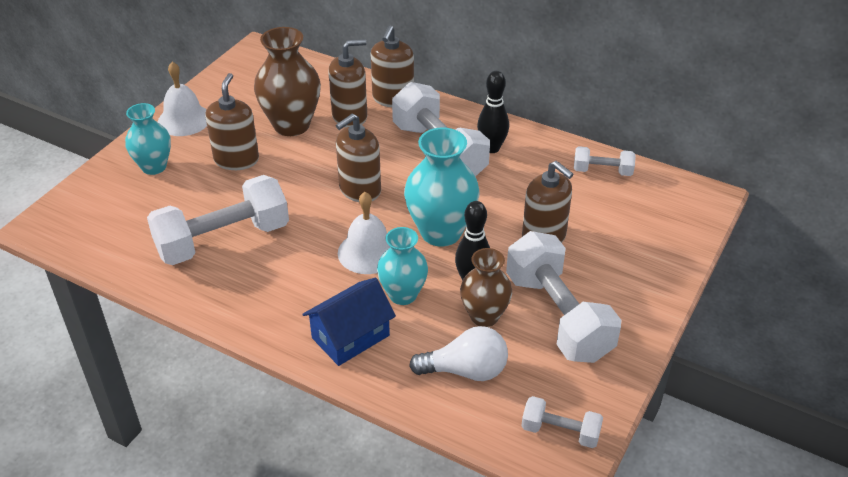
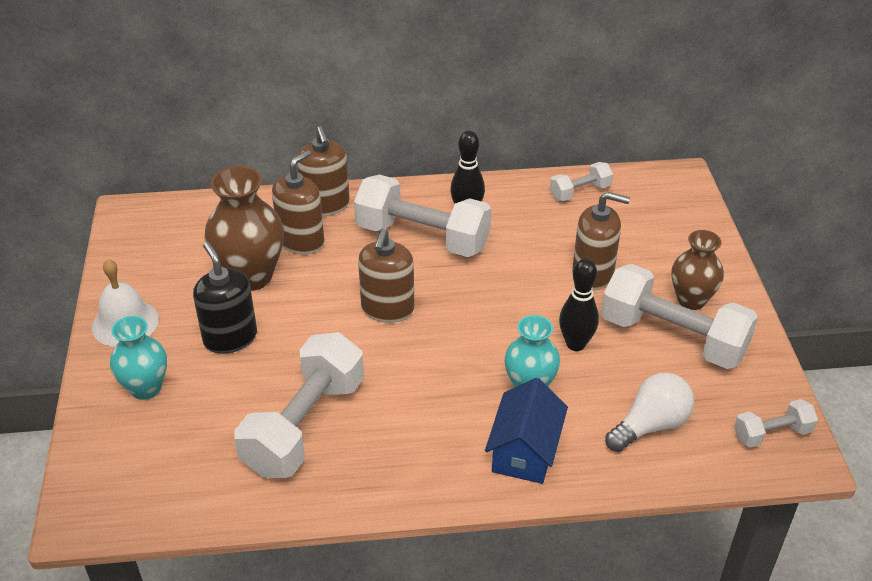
camera: 35 degrees left, 0 degrees up
(236, 160) = (230, 338): brown soap dispenser -> black soap dispenser
(368, 252) = (457, 364): white bell -> none
(441, 232) = (503, 313): turquoise vase -> none
(484, 316) = (616, 369): brown vase -> brown vase (691, 300)

